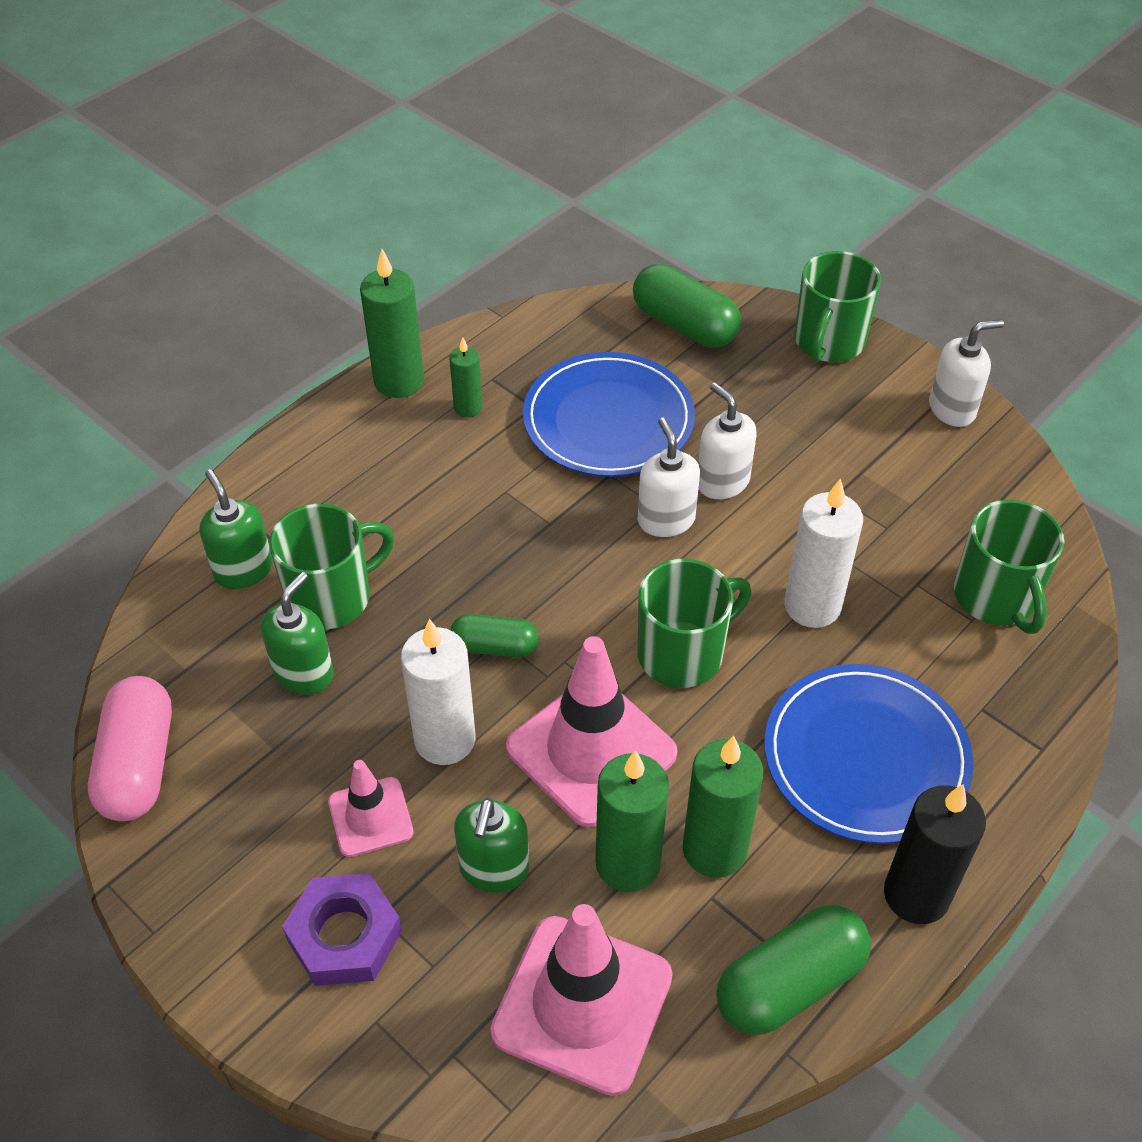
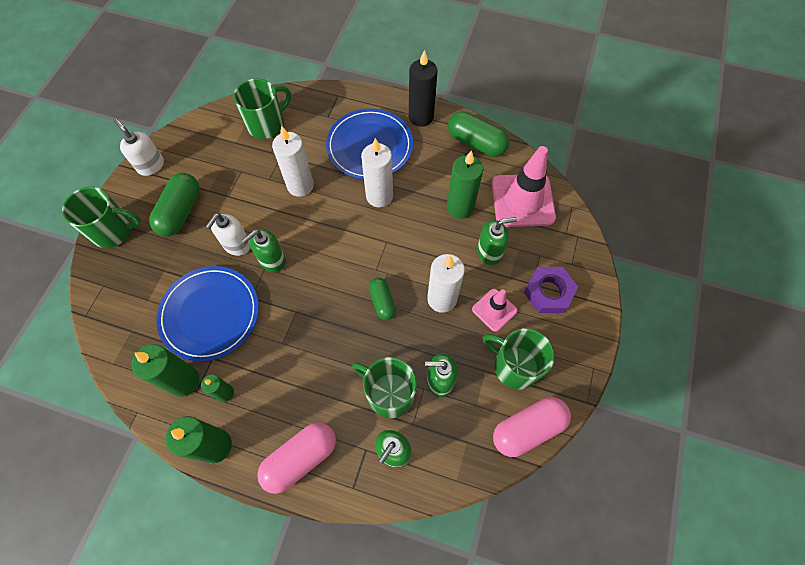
camera: 115 degrees left, 15 degrees up
(315, 462) = (300, 458): none -> pink capsule
(591, 750) = (416, 240): pink traffic cone -> none
(666, 520) = (272, 260): white soap dispenser -> green soap dispenser
(682, 653) = (349, 225): green mug -> green mug (514, 366)
(684, 325) = (118, 305): green capsule -> green capsule (180, 212)
(714, 849) = (437, 181): green candle -> green candle (184, 381)
(726, 726) = (379, 196): none -> white candle

